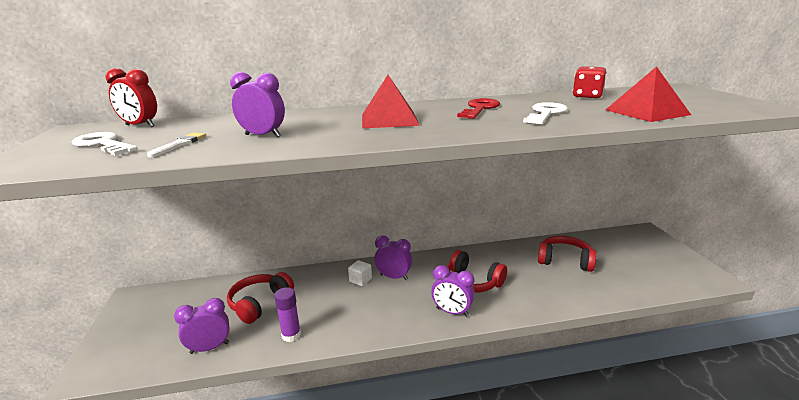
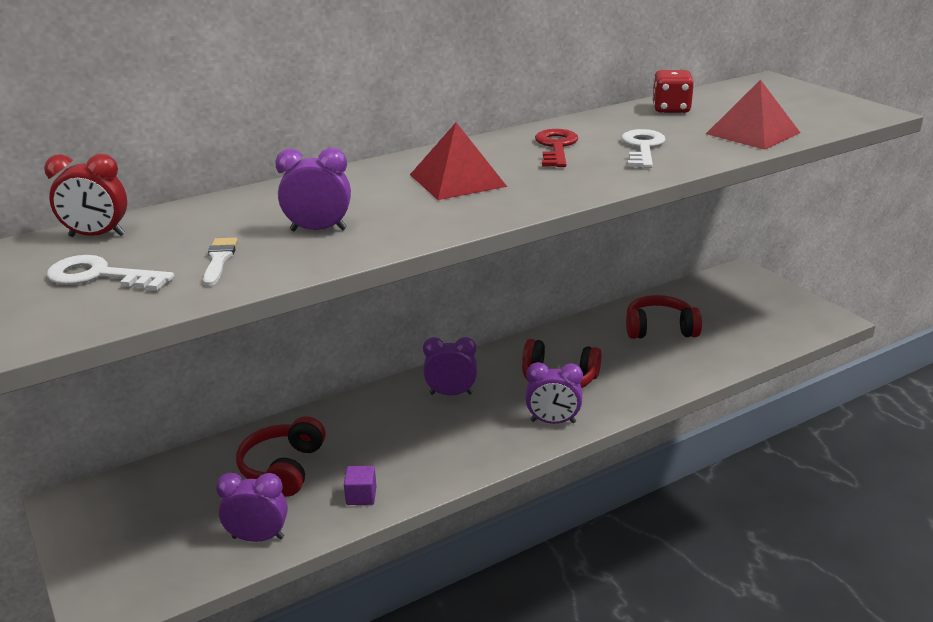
camera: 20 degrees left, 5 degrees up
(209, 348) = (258, 538): purple clock -> purple clock turned 45 degrees clockwise
(291, 335) = (361, 496): purple glue stick -> purple cube
(360, 280) = (407, 407): white cube -> none

